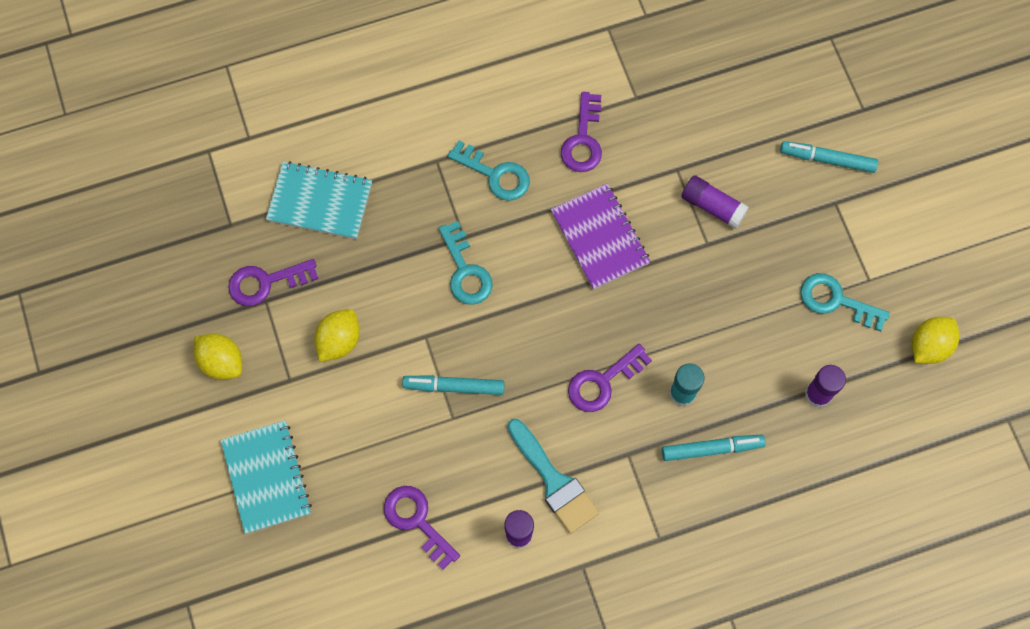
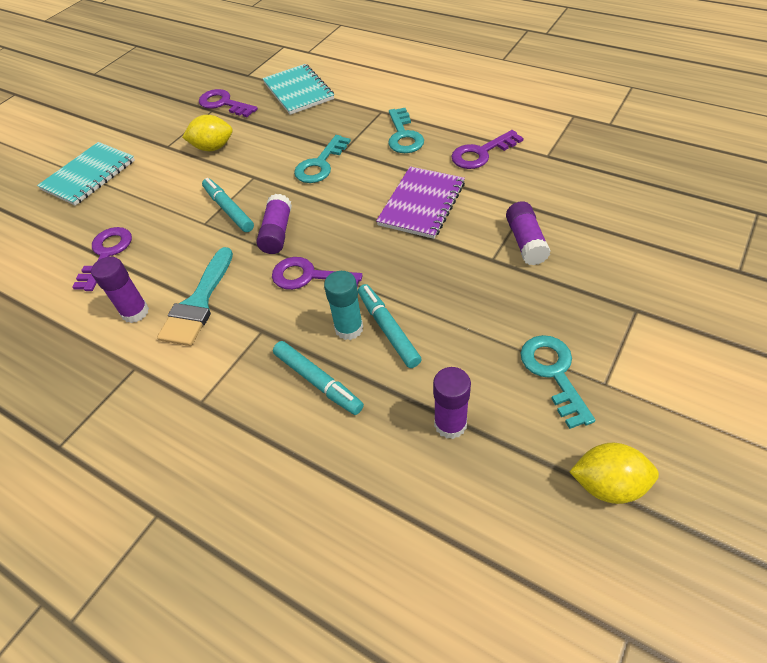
camera: 55 degrees right, 20 degrees down
(222, 362) = (155, 118): yellow lemon -> none
(526, 369) = (277, 233): none -> purple glue stick
(827, 159) = (663, 279): turquoise marker -> turquoise marker (388, 329)

